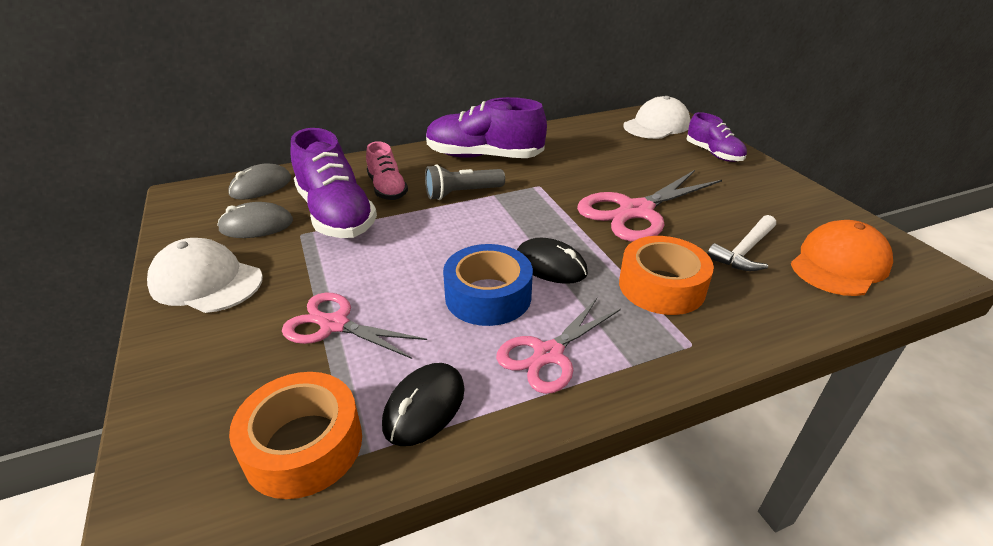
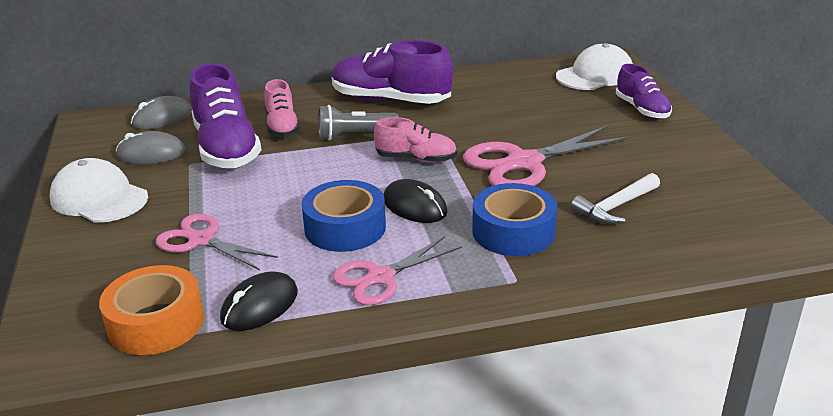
camera: 10 degrees right, 5 degrees down
(531, 214) = (416, 159): none -> pink shoe
(661, 286) = (513, 232): orange tape -> blue tape
(839, 264) = (707, 225): orange cap -> none

